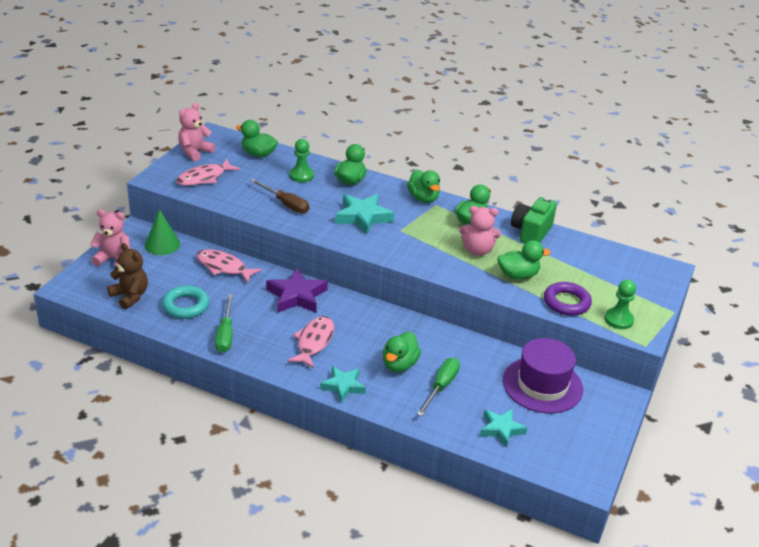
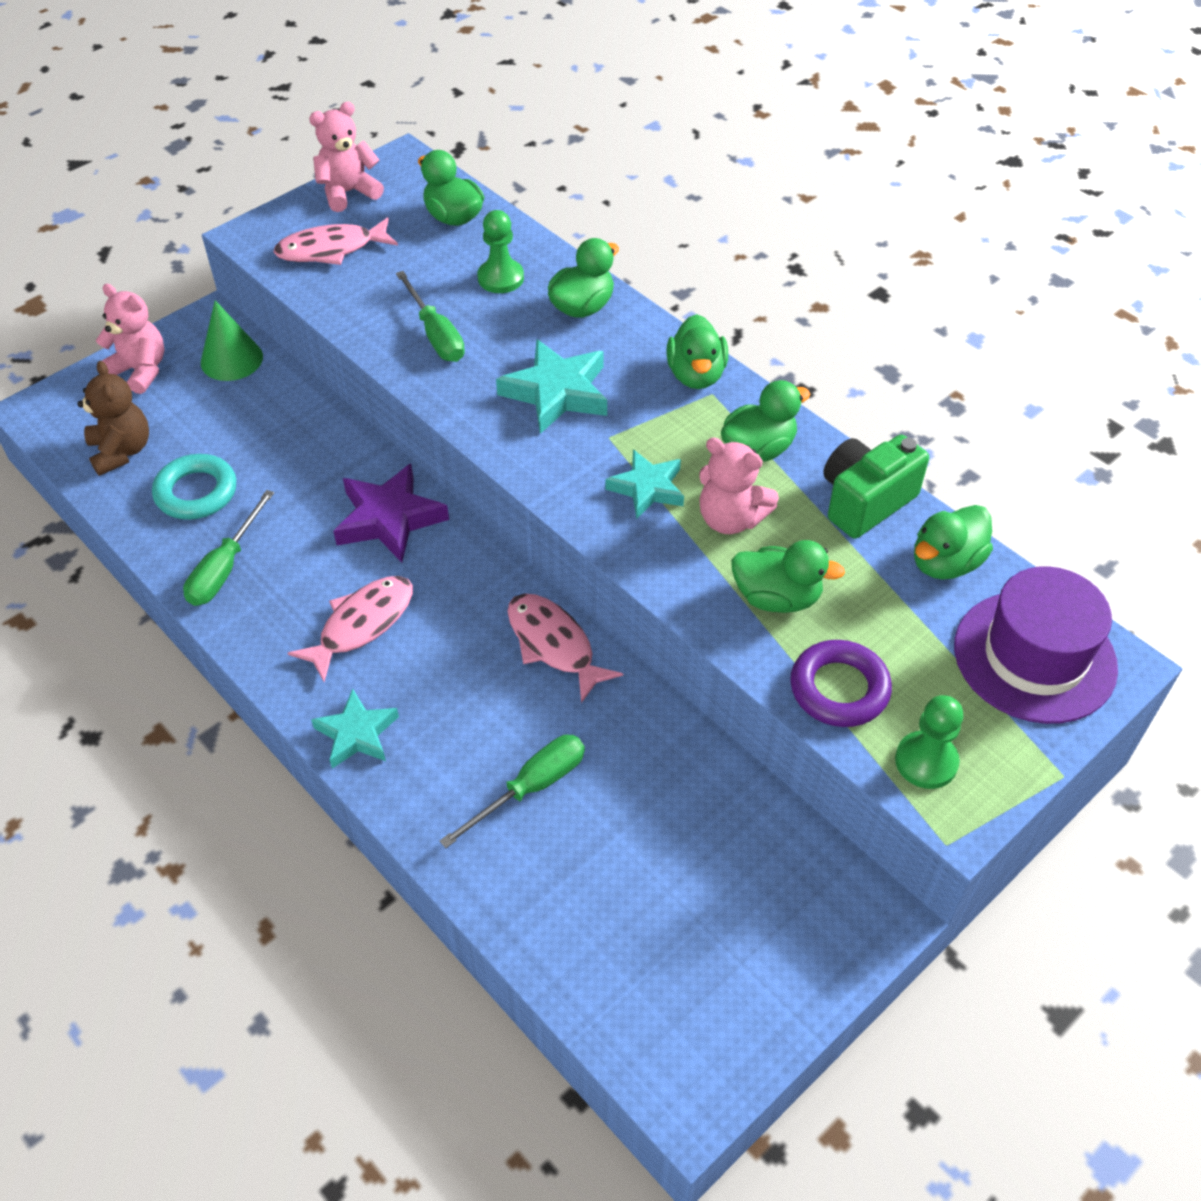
camera: 25 degrees right, 15 degrees up
(224, 267) = (303, 429): pink fish -> pink fish (554, 644)
(286, 204) = (435, 334): brown screwdriver -> green screwdriver
(399, 364) = (483, 716): green duck -> green duck (945, 563)
(501, 429) = (588, 920): turquoise star -> turquoise star (647, 488)
(542, 385) = (727, 843): purple hat -> purple hat (1034, 656)

